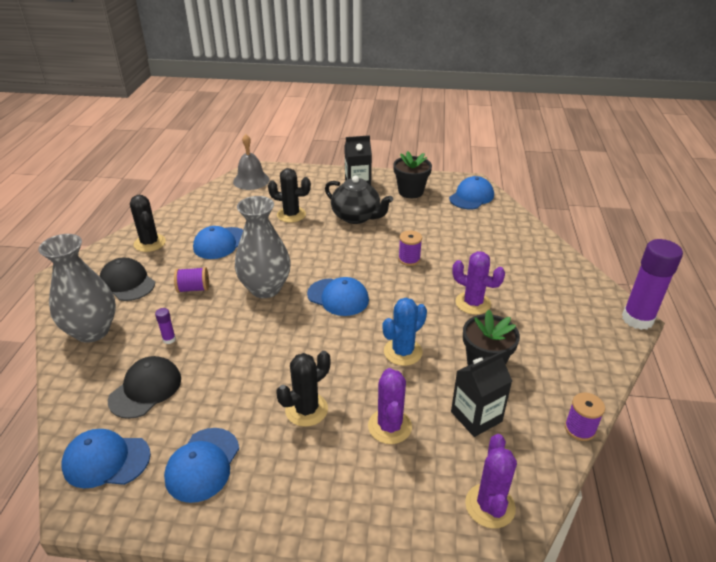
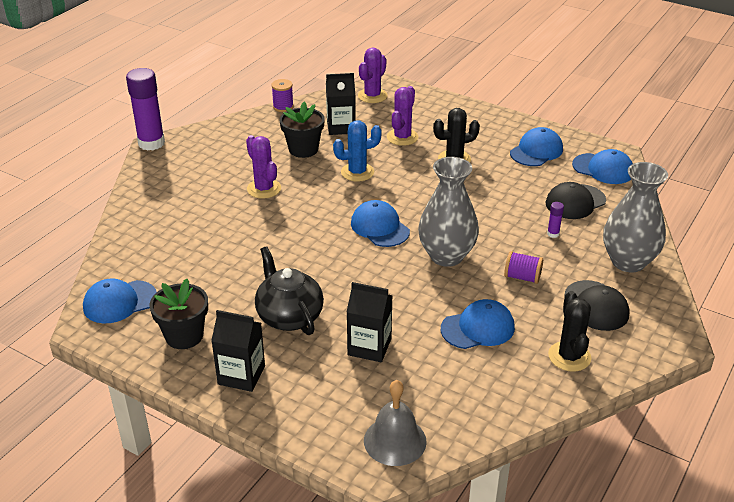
camera: 155 degrees left, 0 degrees up
(291, 215) = (369, 347): black cactus -> black carton
(409, 259) = (279, 244): purple spool -> none

